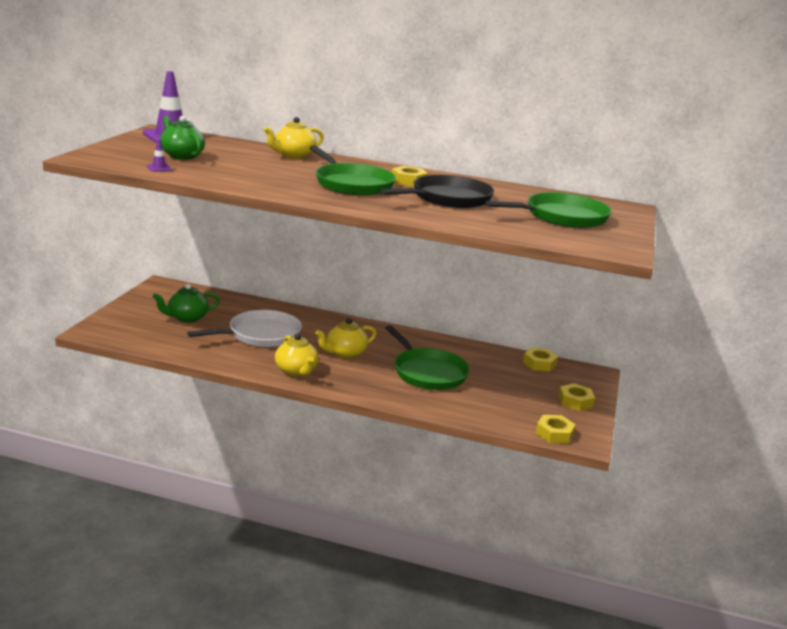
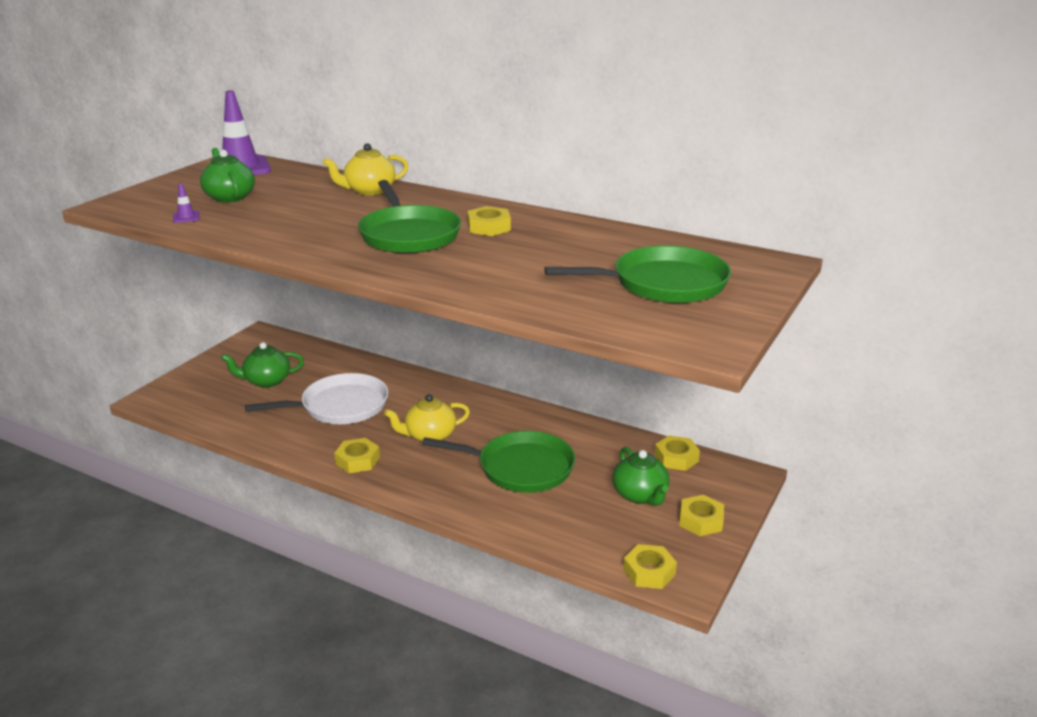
camera: 15 degrees right, 5 degrees up
(296, 371) = (357, 460): yellow teapot -> yellow nut
(428, 372) = (521, 468): green pan -> green pan turned 60 degrees counterclockwise
(448, 198) = (521, 255): black pan -> none
(525, 387) = (640, 495): none -> green teapot

